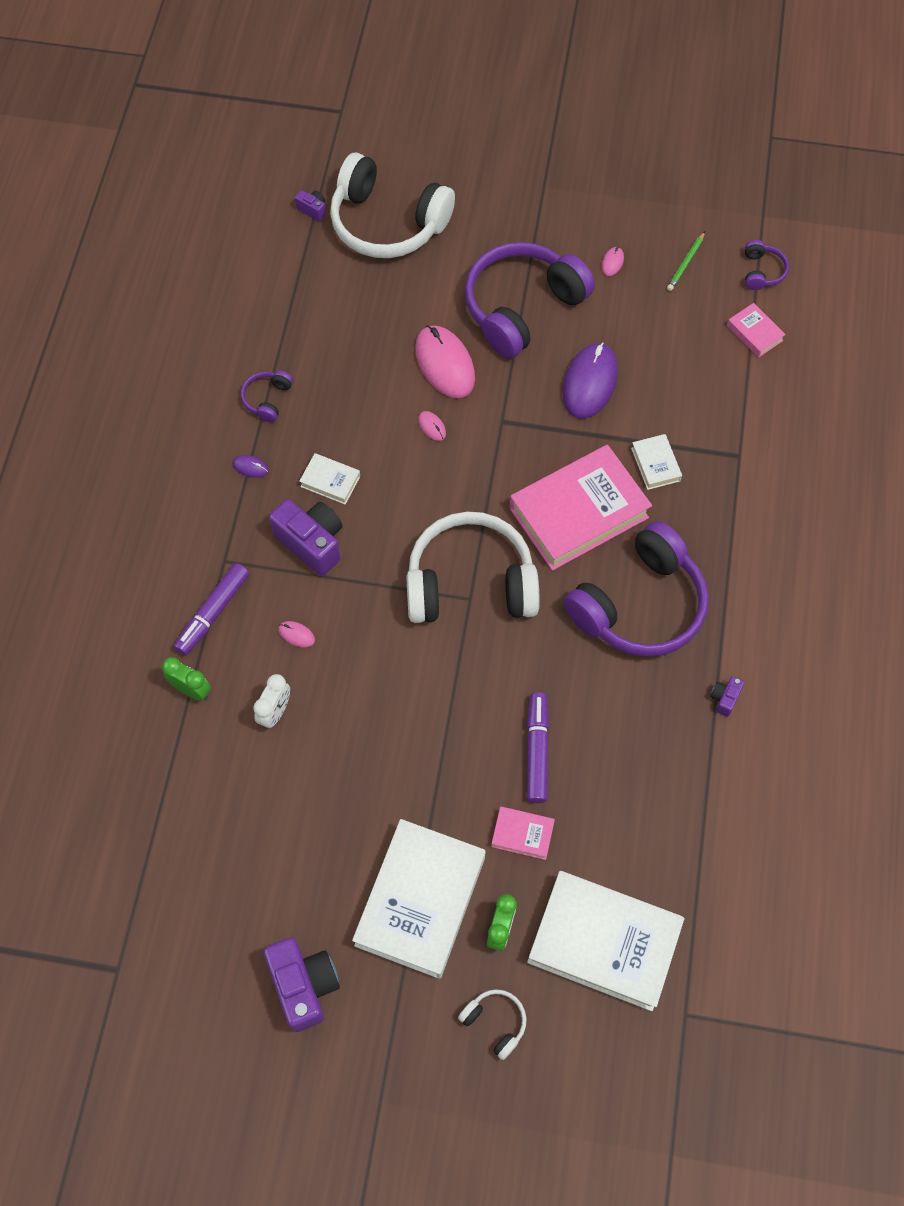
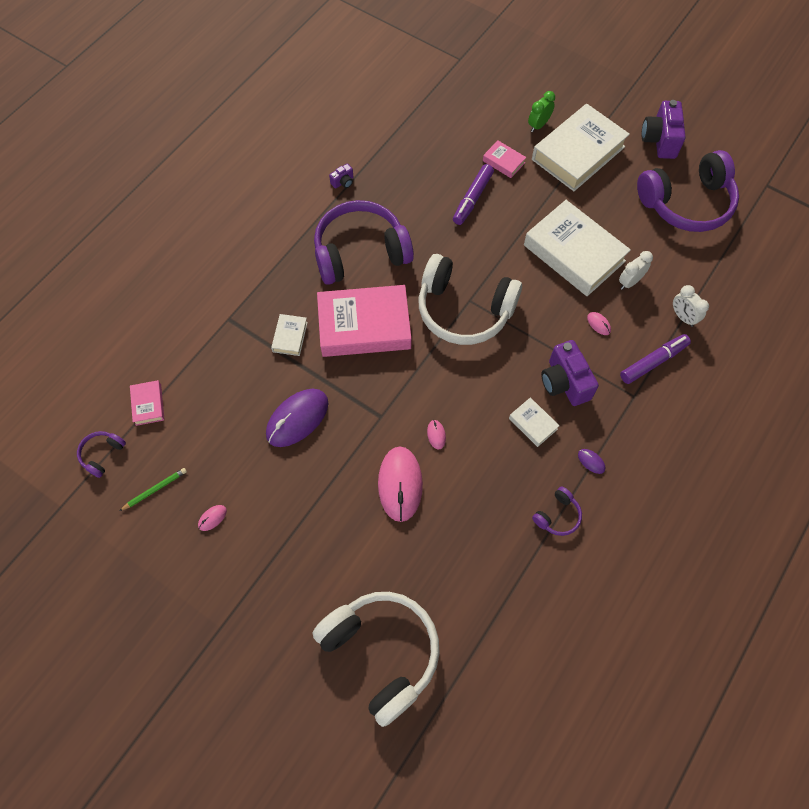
camera: 155 degrees left, 0 degrees up
(191, 690) = (683, 317): green clock -> white clock
(313, 210) = (444, 703): purple camera -> none
(495, 1022) = (561, 90): white headphones -> none
(522, 307) = (311, 508): purple headphones -> purple headphones (686, 203)
(604, 942) = (485, 100): white book -> white book (574, 253)

